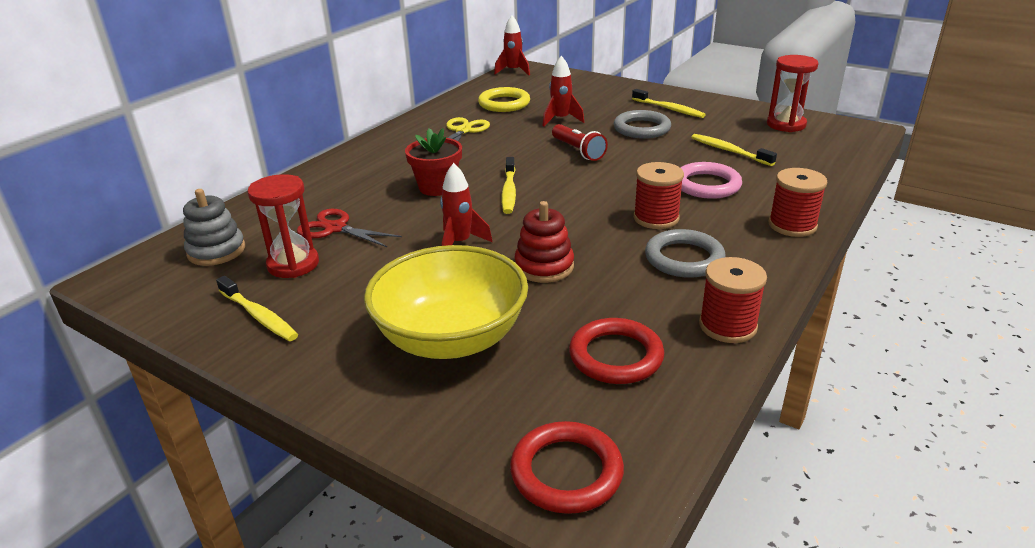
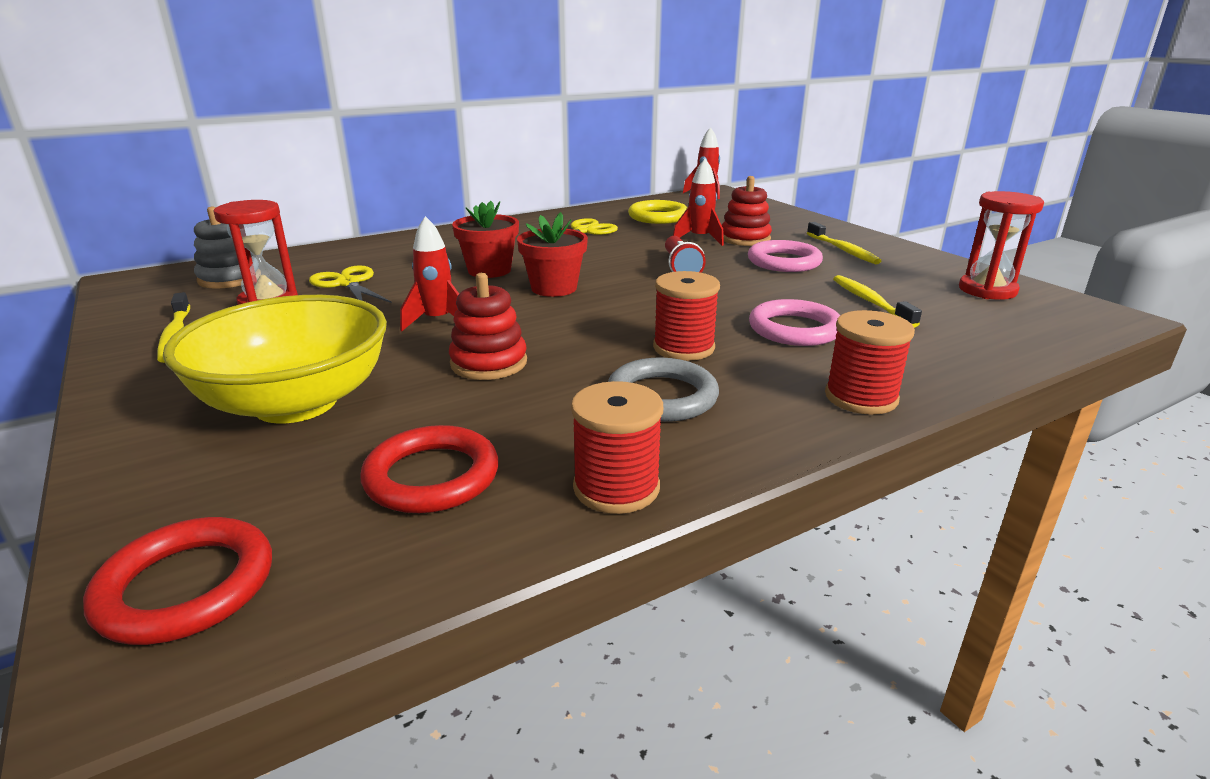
camera: 25 degrees right, 5 degrees down
(335, 228) = (348, 283): red scissors -> yellow scissors
(509, 191) = (554, 288): yellow toothbrush -> red flower pot
(592, 112) = (745, 238): none -> red stacking toy
(641, 128) = (784, 262): grey ring -> pink ring

